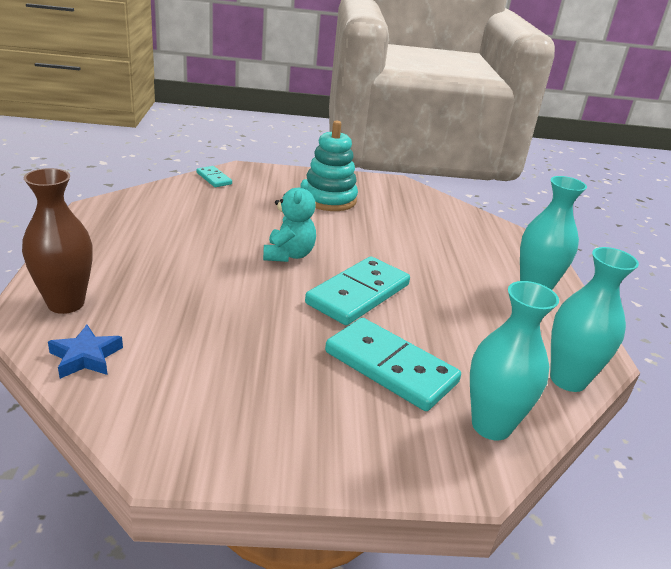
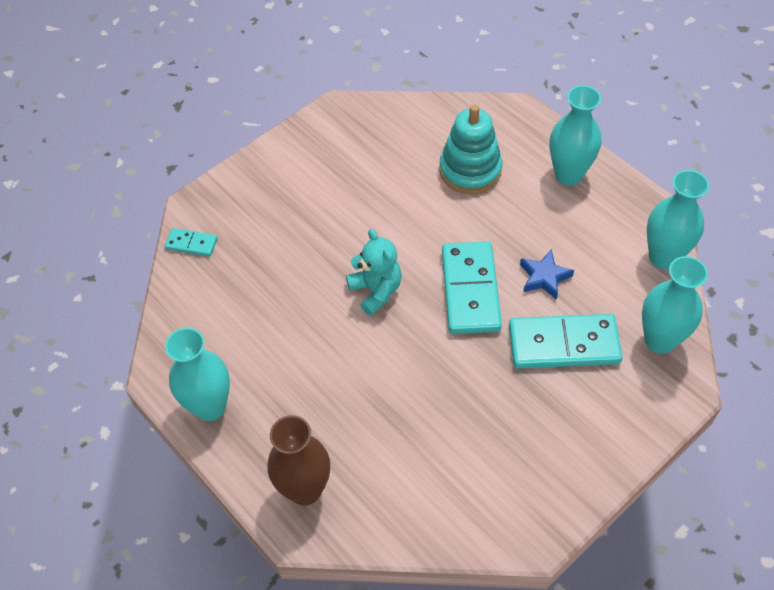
camera: 35 degrees left, 25 degrees up
(86, 357) = (388, 516): blue star -> blue star (544, 277)
(93, 234) = (210, 406): none -> turquoise vase
(329, 199) = (317, 187): turquoise stacking toy -> turquoise stacking toy (470, 170)

